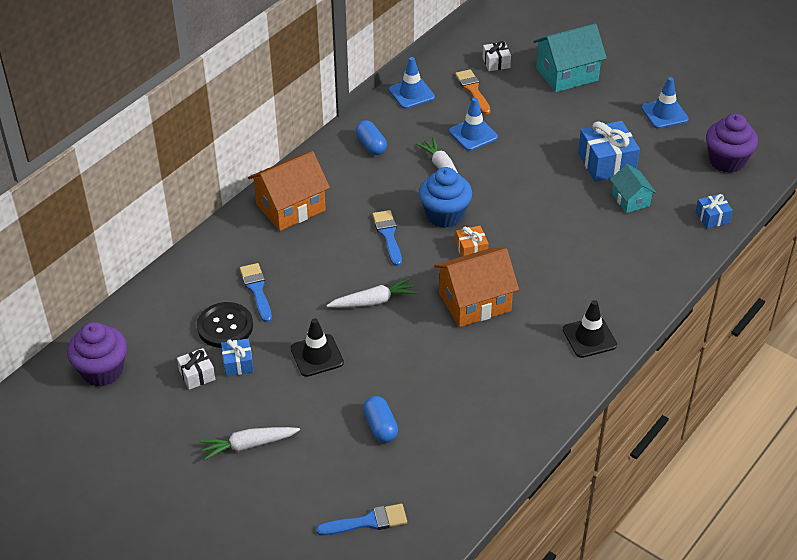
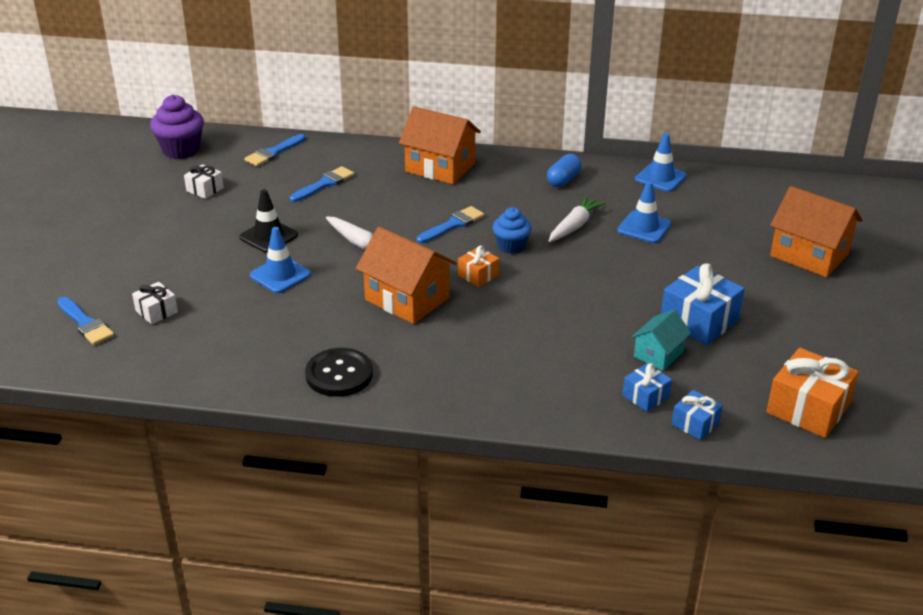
camera: 60 degrees right, 10 degrees down
(168, 305) = (273, 152): none -> blue brush
(225, 326) = (269, 184): black button -> black button (339, 374)
(238, 364) = (231, 203): blue gift -> blue gift (645, 396)
(248, 445) = (141, 237): white carrot -> none
(380, 426) = (204, 295): blue capsule -> none
(444, 215) = (511, 246): blue cupcake -> blue cupcake, size x0.66
(473, 90) = (709, 208): orange brush -> none
(496, 63) = (768, 208): white gift -> white gift (156, 311)
(567, 74) = (809, 255): turquoise house -> orange house
(589, 337) = (418, 386): black traffic cone -> none
(664, 114) = (831, 338): blue traffic cone -> blue traffic cone (280, 275)
(727, 161) = (808, 409): purple cupcake -> orange gift

